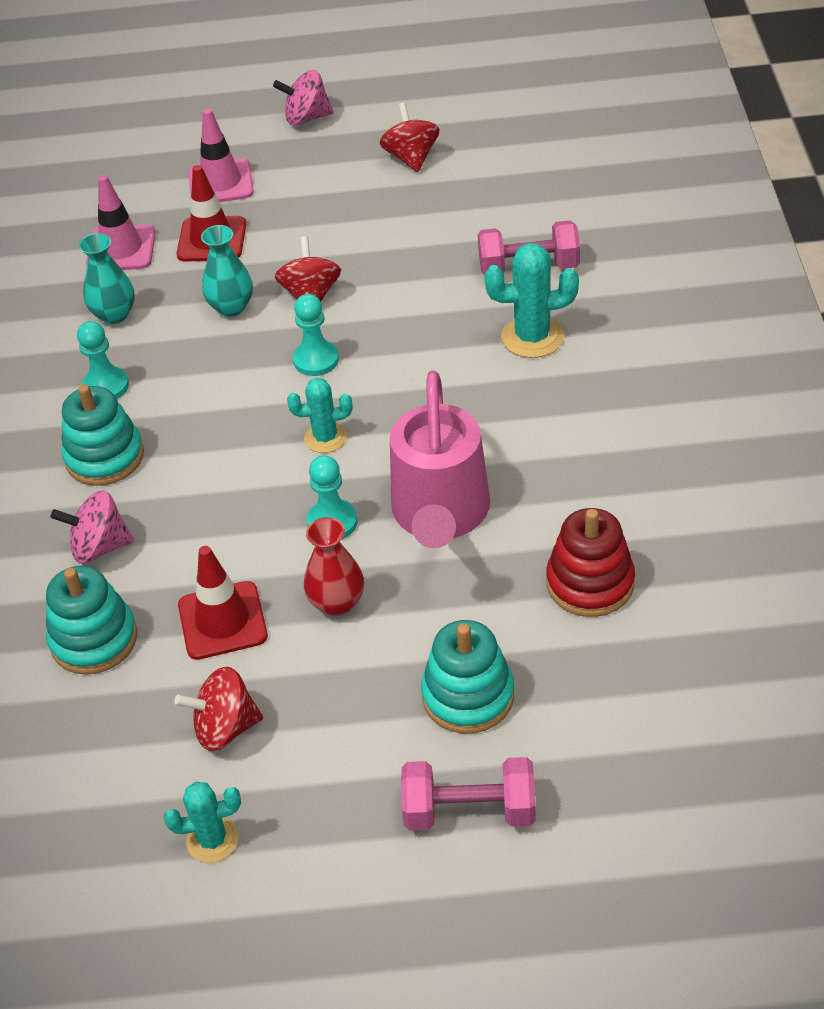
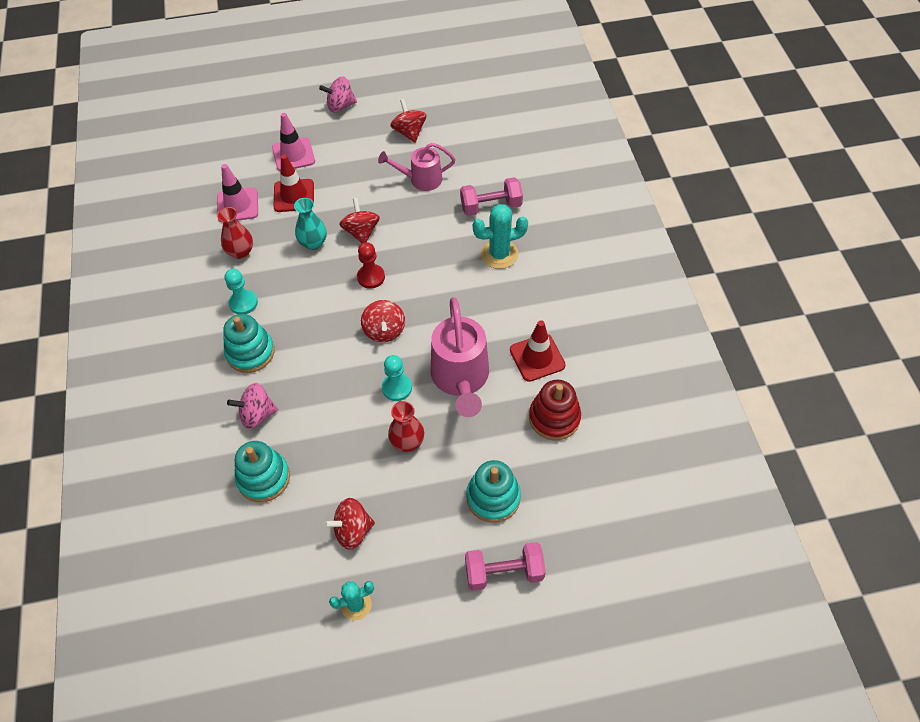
camera: 10 degrees left, 10 degrees up
(114, 314) = (240, 252): turquoise vase -> red vase
(222, 621) = (340, 459): red traffic cone -> red traffic cone (537, 357)
(316, 360) = (371, 277): turquoise pawn -> red pawn
(325, 438) = (384, 330): turquoise cactus -> red spinning top
(419, 225) = (421, 179): none -> pink watering can

